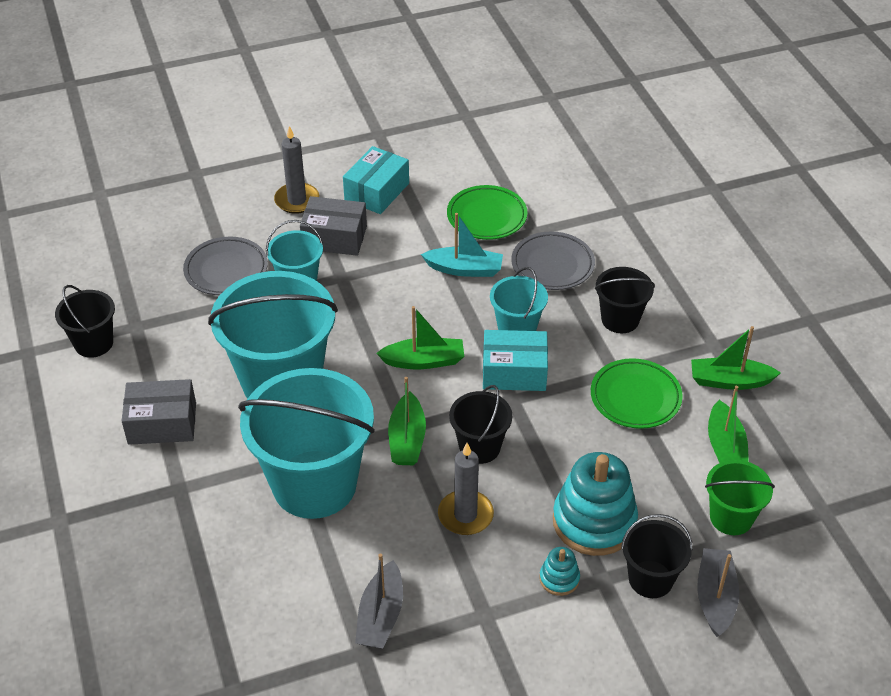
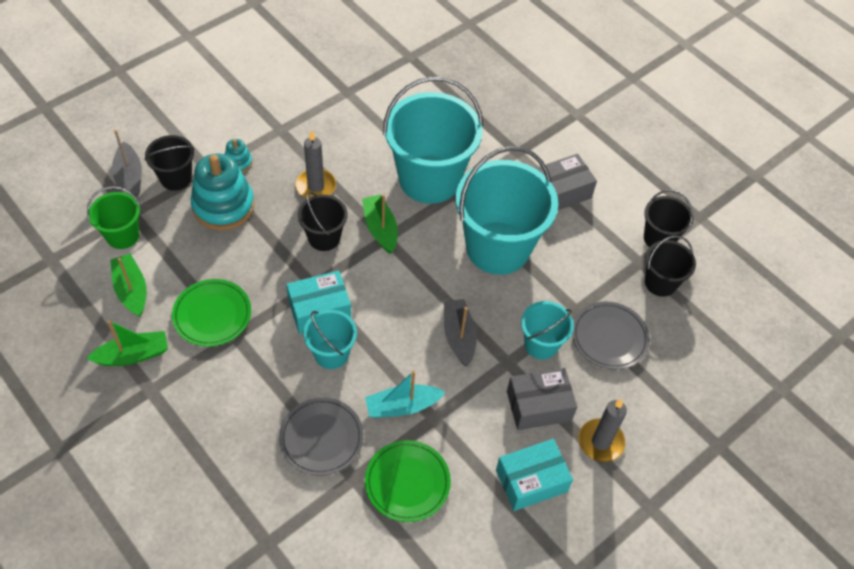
camera: 155 degrees right, 10 degrees up
(377, 192) = (531, 481): turquoise box -> turquoise box turned 60 degrees clockwise
(381, 615) = (345, 113): grey boat -> grey boat (459, 336)
(423, 361) = (397, 298): green boat -> none
(620, 319) = (242, 392): black bucket -> black bucket (660, 283)

